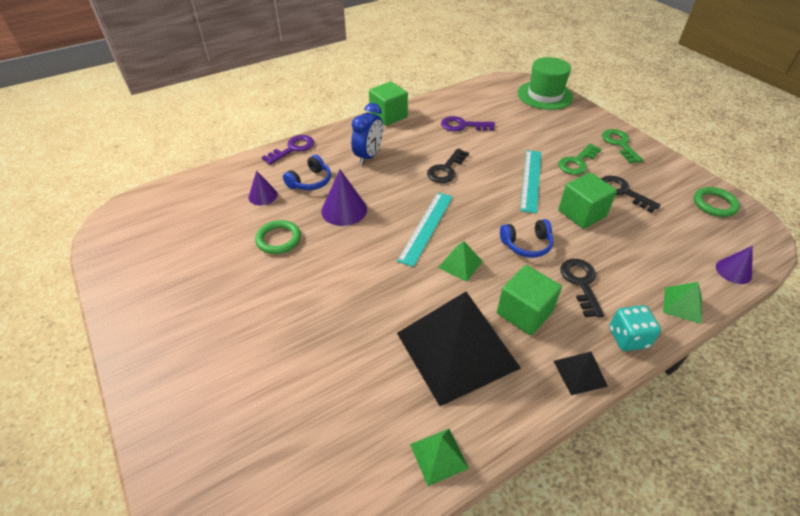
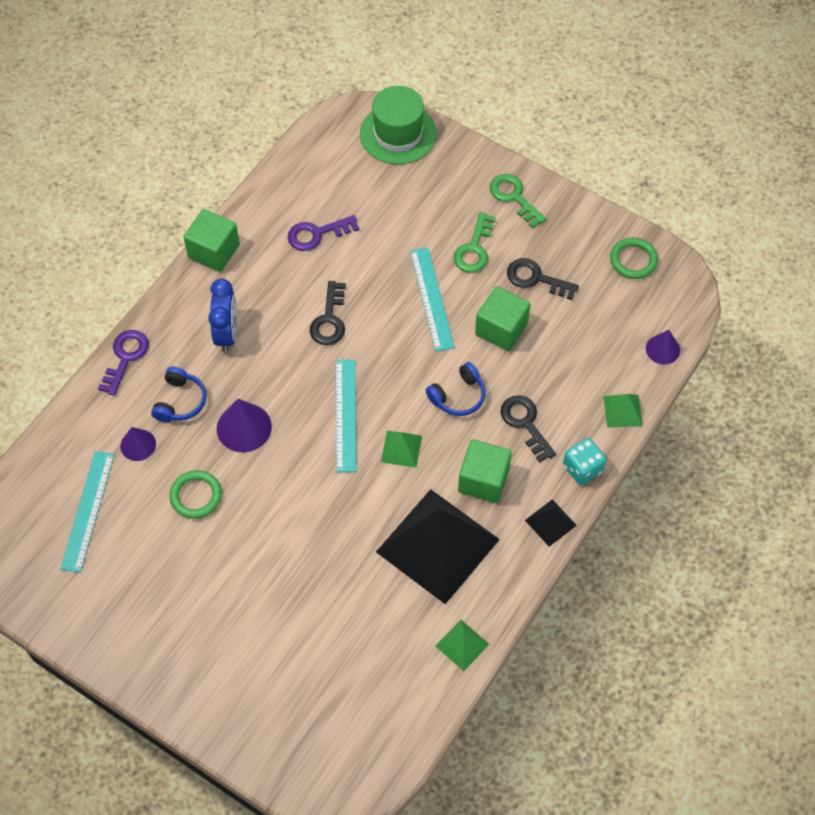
camera: 25 degrees left, 15 degrees up
(197, 221) = (88, 510): none -> turquoise ruler

